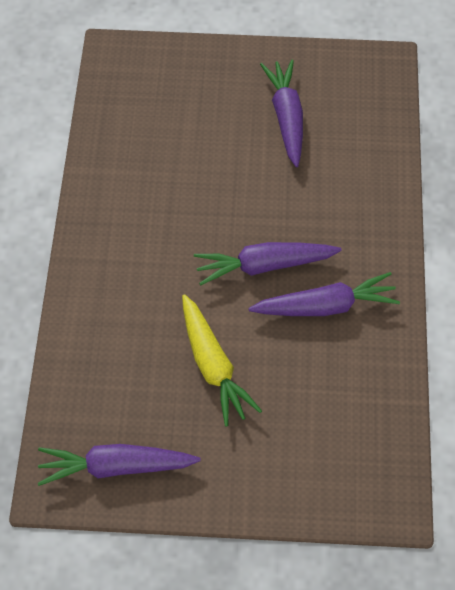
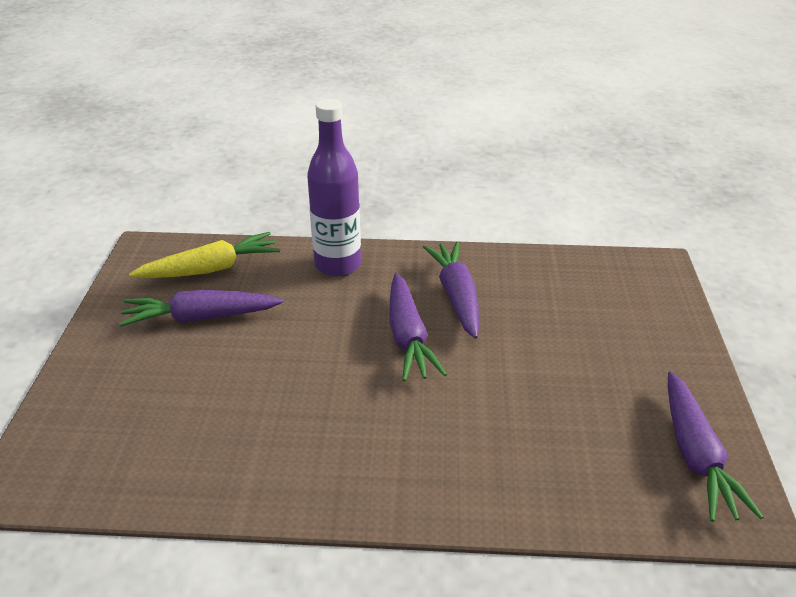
camera: 90 degrees left, 20 degrees down
(213, 366) = (542, 376): yellow carrot -> yellow carrot (211, 269)
(371, 209) = (338, 265): none -> purple bottle

